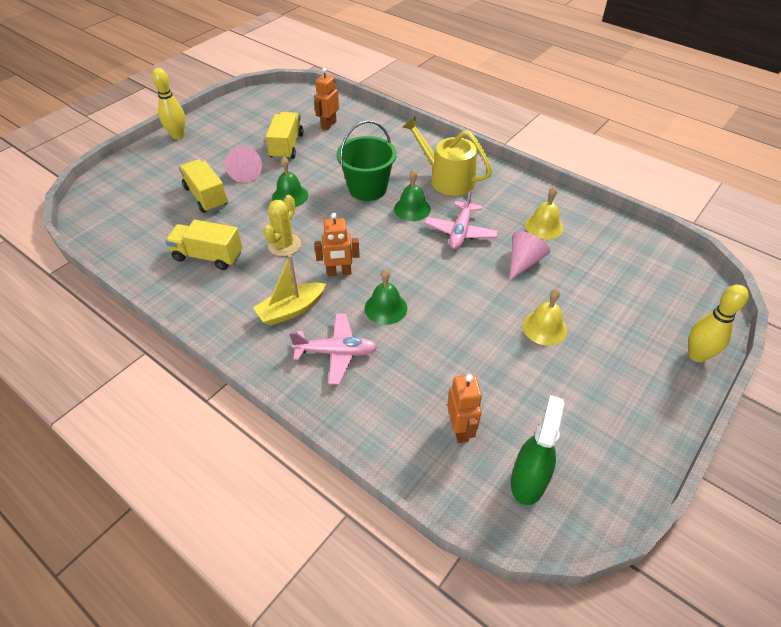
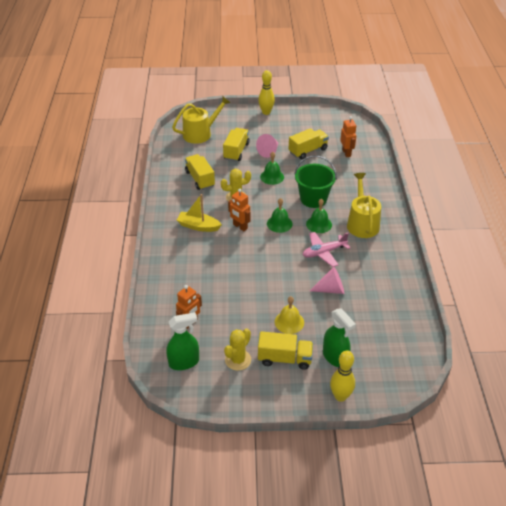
camera: 50 degrees right, 5 degrees down
(127, 206) = (200, 134): none -> yellow watering can
(328, 125) = (346, 153): orange robot -> orange robot turned 90 degrees clockwise
(336, 353) = (190, 256): pink plane -> none
(386, 308) = (235, 256): green bell -> green bell (279, 223)
(544, 226) = (372, 283): yellow bell -> none
(569, 417) = (238, 360): none -> yellow cactus
(601, 369) = (285, 358): none -> yellow truck
(633, 323) = (335, 357): none -> green spray bottle

